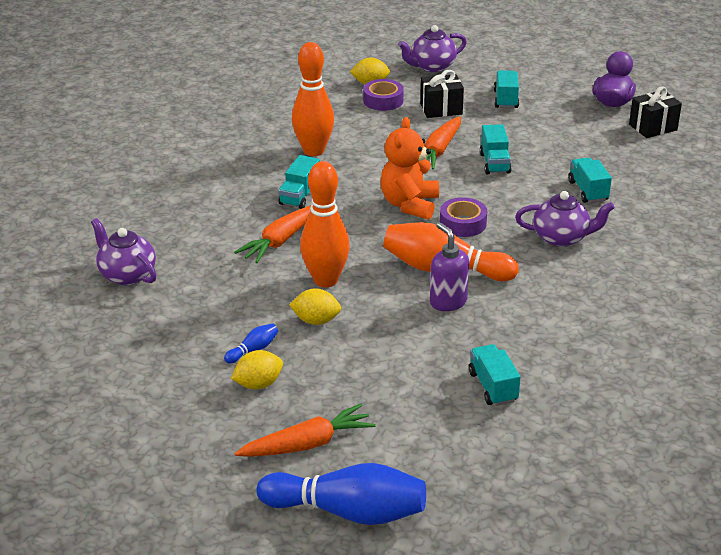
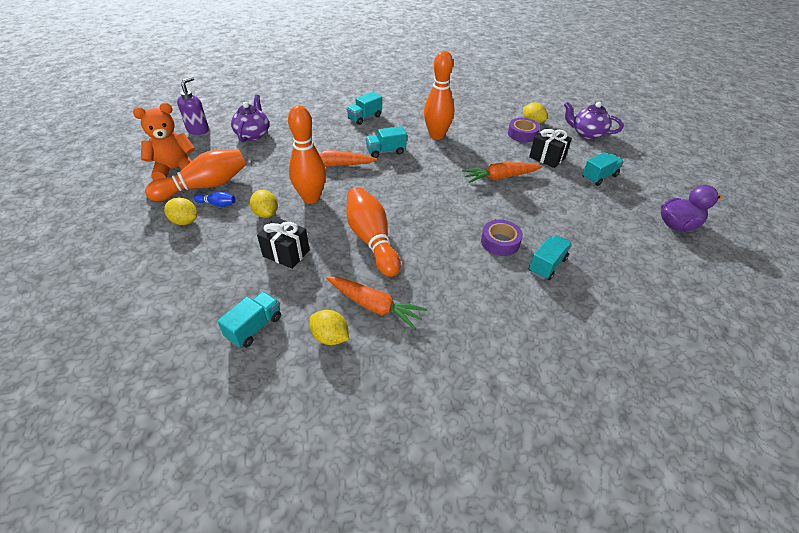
camera: 50 degrees right, 10 degrees up
(201, 348) = (205, 186): none -> orange bowling pin
(307, 444) = (135, 268): orange carrot -> orange carrot (374, 306)
(348, 511) = (70, 319): blue bowling pin -> none
(409, 205) = (426, 193): orange teddy bear -> orange teddy bear (175, 169)
(448, 302) = (336, 258): purple soap dispenser -> purple soap dispenser (198, 130)
(463, 223) = (433, 224): purple tape -> purple tape (500, 242)
(495, 163) = (519, 206): turquoise truck -> turquoise truck (364, 117)
(552, 346) = (330, 337): none -> yellow lemon
(562, 238) = (471, 279): purple teapot -> none
(653, 127) = (680, 261): black gift -> black gift (286, 253)

